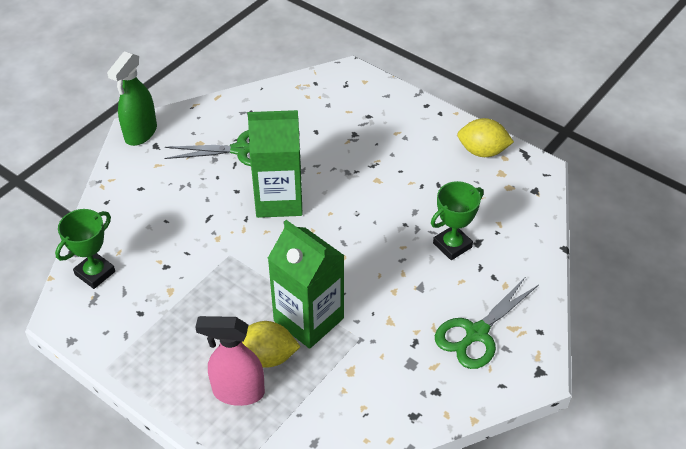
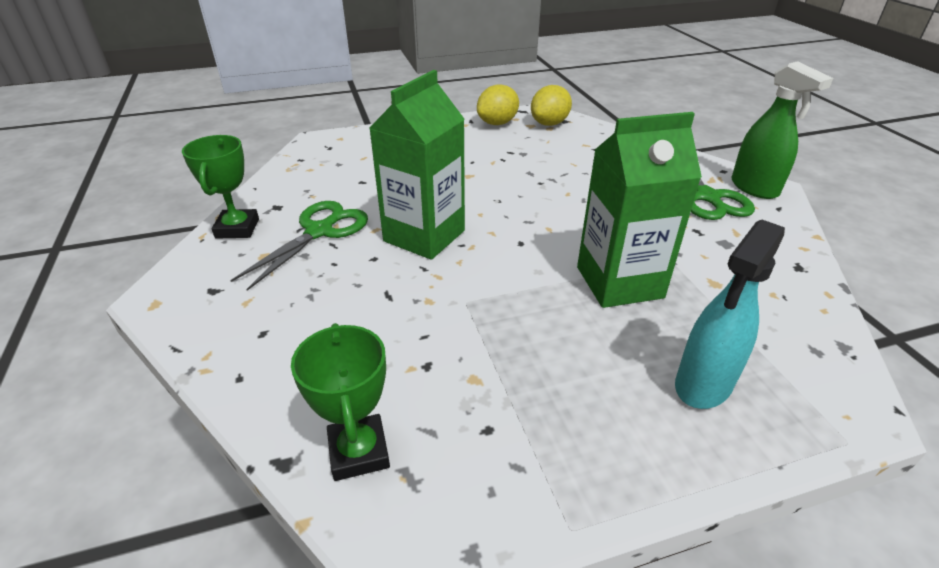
camera: 55 degrees left, 10 degrees down
(140, 133) = (173, 294): green spray bottle -> green spray bottle (754, 188)
(238, 392) = (703, 385): pink spray bottle -> turquoise spray bottle
(267, 357) = (657, 335): yellow lemon -> yellow lemon (549, 124)
(452, 245) = (590, 171): green trophy -> green trophy (237, 228)

